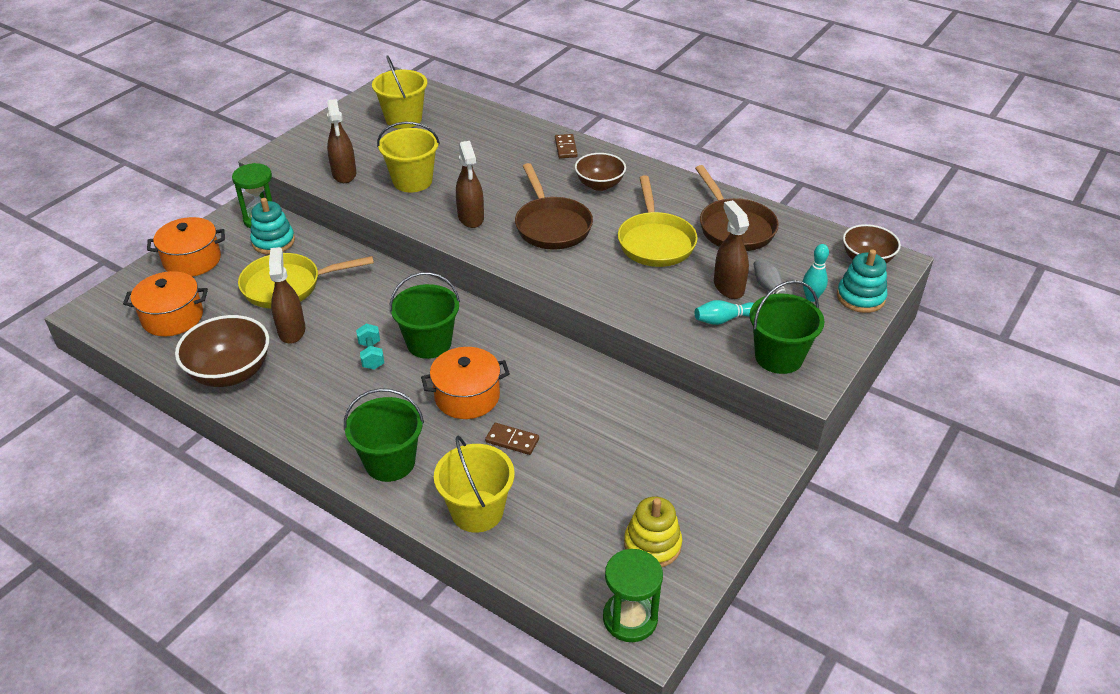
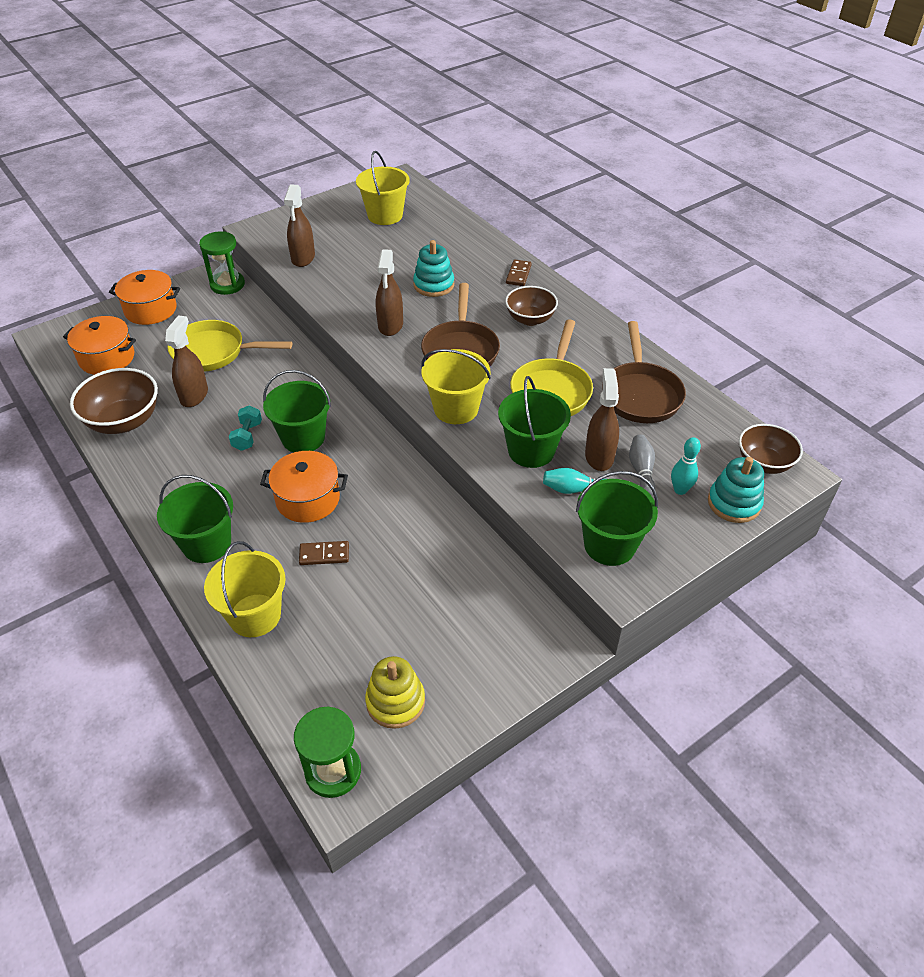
camera: 20 degrees right, 5 degrees up
(273, 242) = (225, 308): turquoise stacking toy -> turquoise stacking toy (434, 285)
(412, 181) = (358, 277): yellow bucket -> yellow bucket (456, 409)
(512, 440) = (324, 554): brown domino -> brown domino turned 45 degrees counterclockwise
(667, 297) = (531, 451): none -> green bucket

